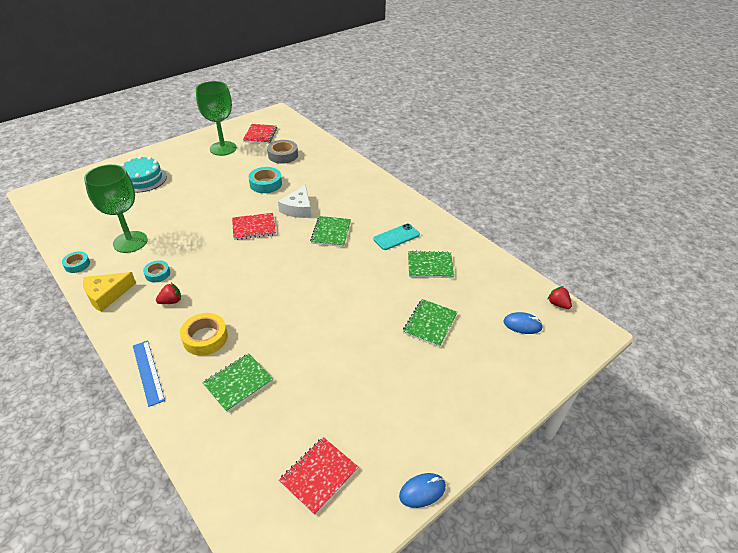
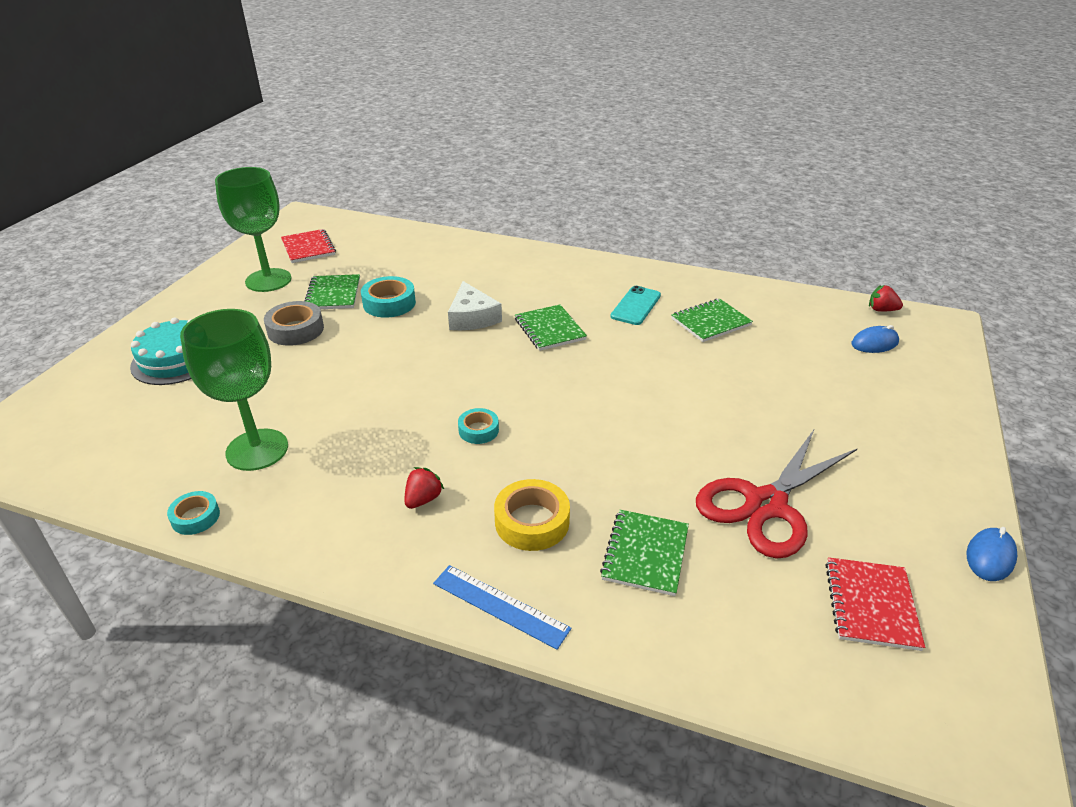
camera: 30 degrees left, 5 degrees down
(107, 295) = (303, 536): yellow cheese -> none
(157, 274) = (357, 473): turquoise tape -> turquoise tape (478, 430)
(254, 227) = (436, 360): red notebook -> none
(283, 155) = (373, 262): grey tape -> grey tape (295, 330)
(329, 390) = (765, 505): none -> red scissors
(430, 323) = (784, 382): green notebook -> green notebook (333, 294)

